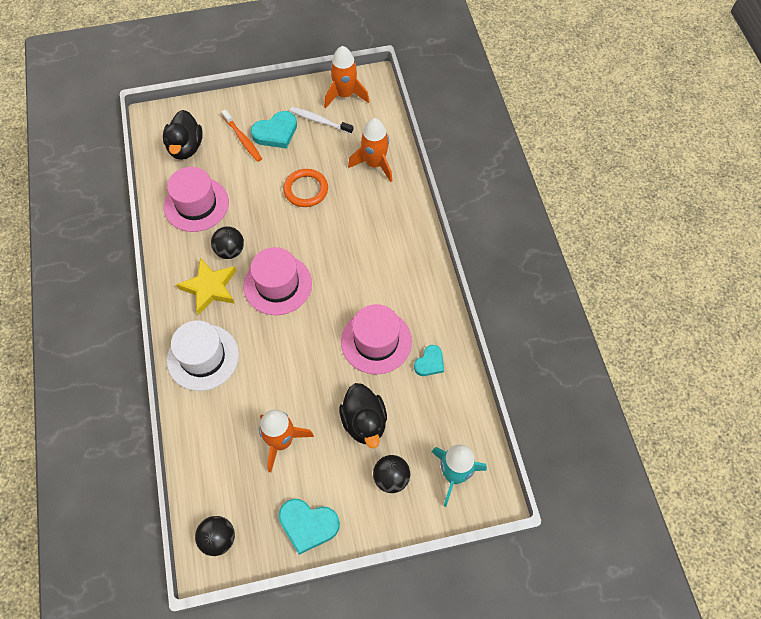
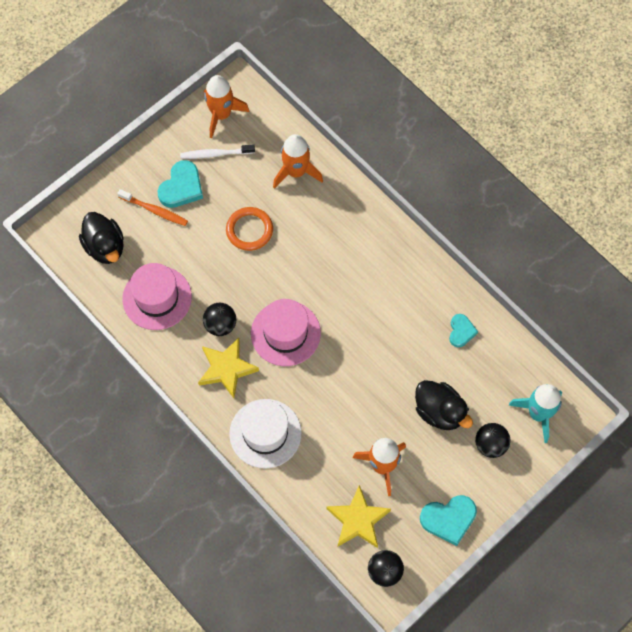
camera: 30 degrees left, 5 degrees up
(227, 477) = (358, 520): none -> yellow star
(376, 341) = (405, 337): pink hat -> none

